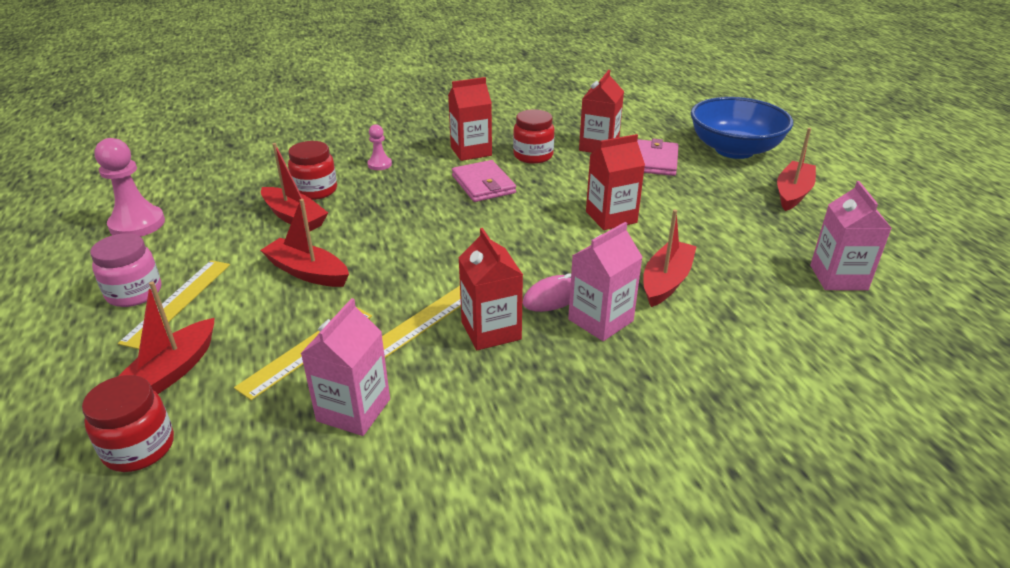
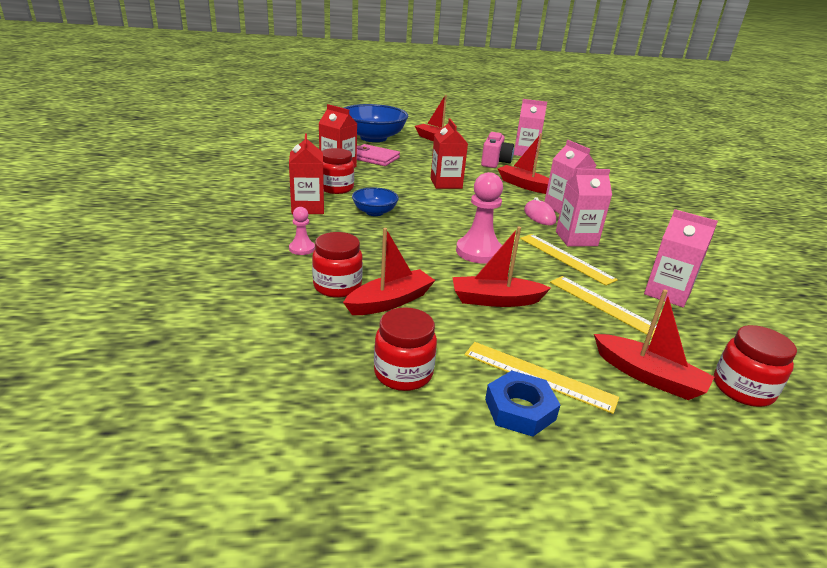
camera: 80 degrees left, 5 degrees down
(134, 293) = (520, 409): pink jar -> blue nut
(137, 224) = (354, 419): pink pawn -> pink pawn (478, 252)
(187, 236) = (403, 373): none -> red jar
(307, 272) = (495, 300): red boat -> red boat turned 45 degrees clockwise
(483, 184) = (374, 212): pink wallet -> blue bowl
(491, 330) = (576, 239): red carton -> pink carton
(746, 249) = (495, 162): none -> pink camera

